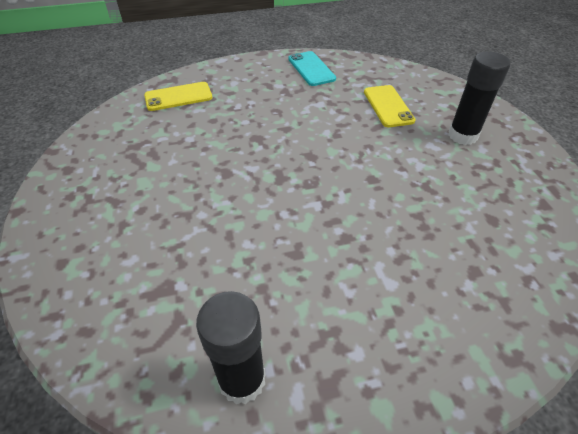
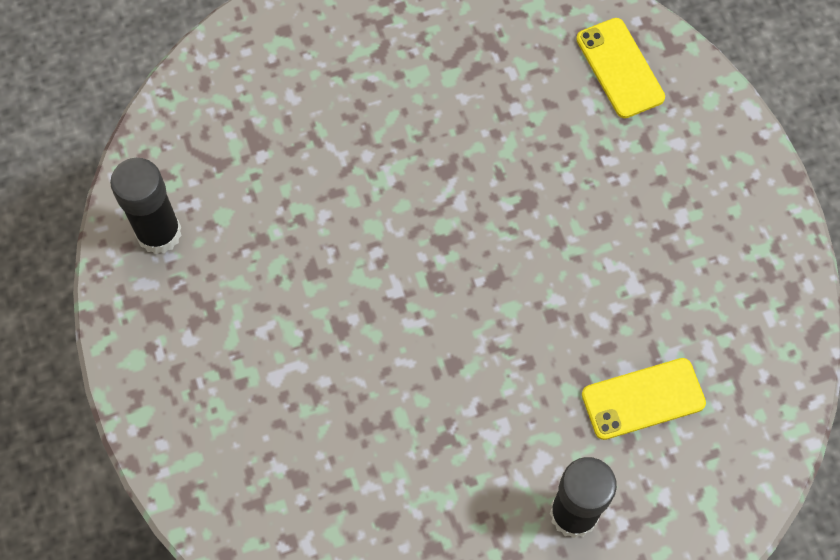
camera: 85 degrees right, 20 degrees up
(311, 69) = (747, 267): turquoise phone -> none

